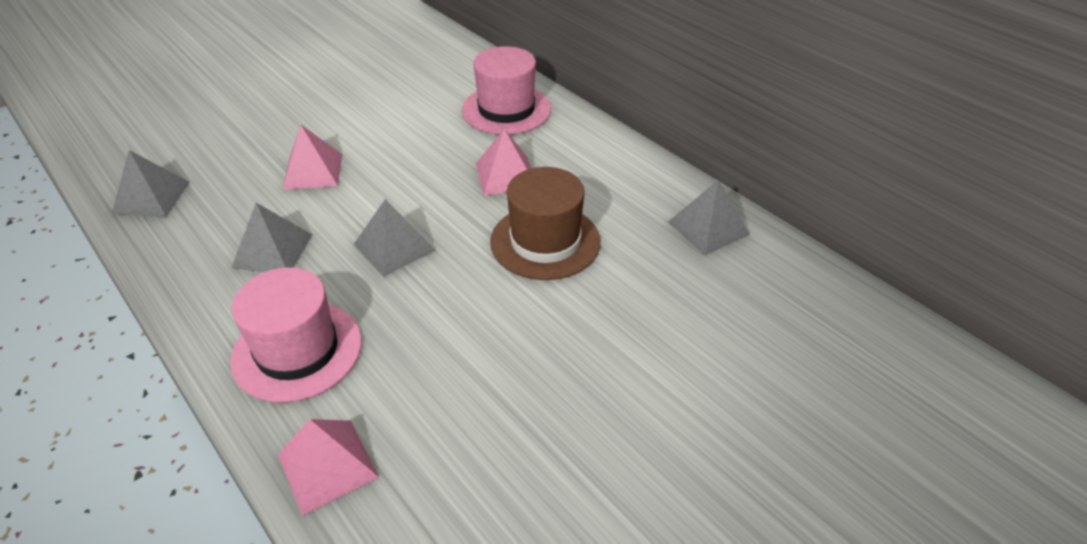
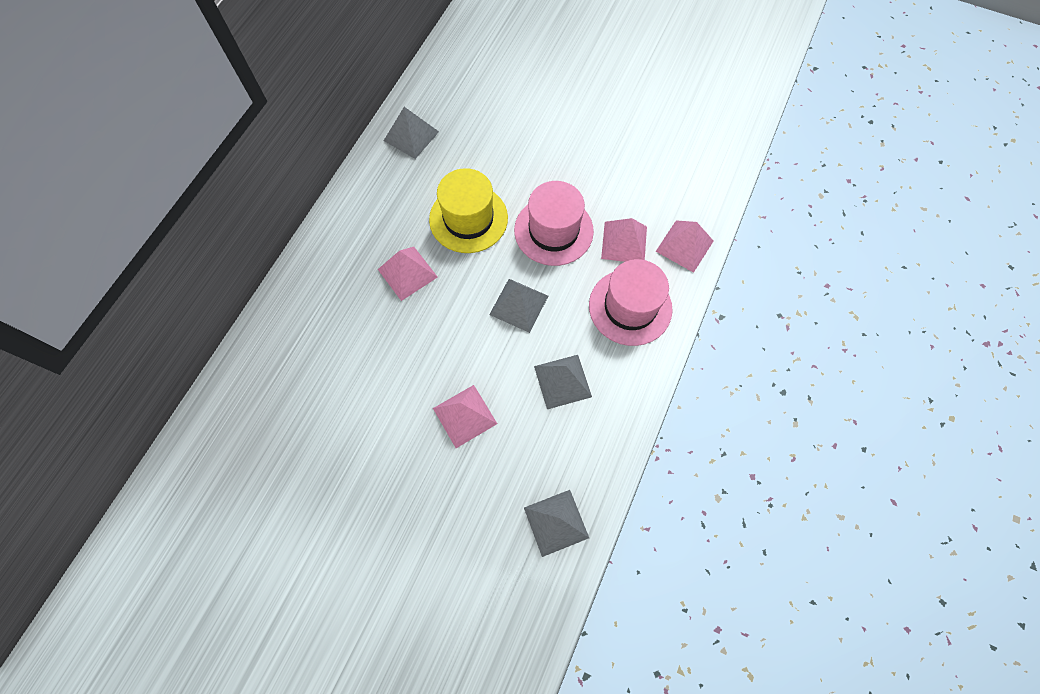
camera: 115 degrees left, 25 degrees up
(394, 387) = (624, 242): none -> pink pyramid
(506, 110) = (314, 313): pink hat -> pink hat (553, 230)
(545, 241) = (468, 219): brown hat -> yellow hat

